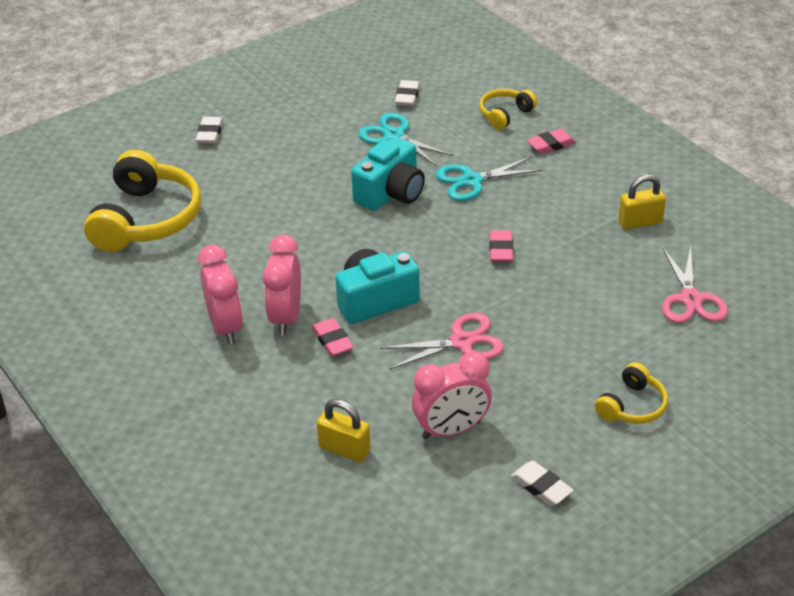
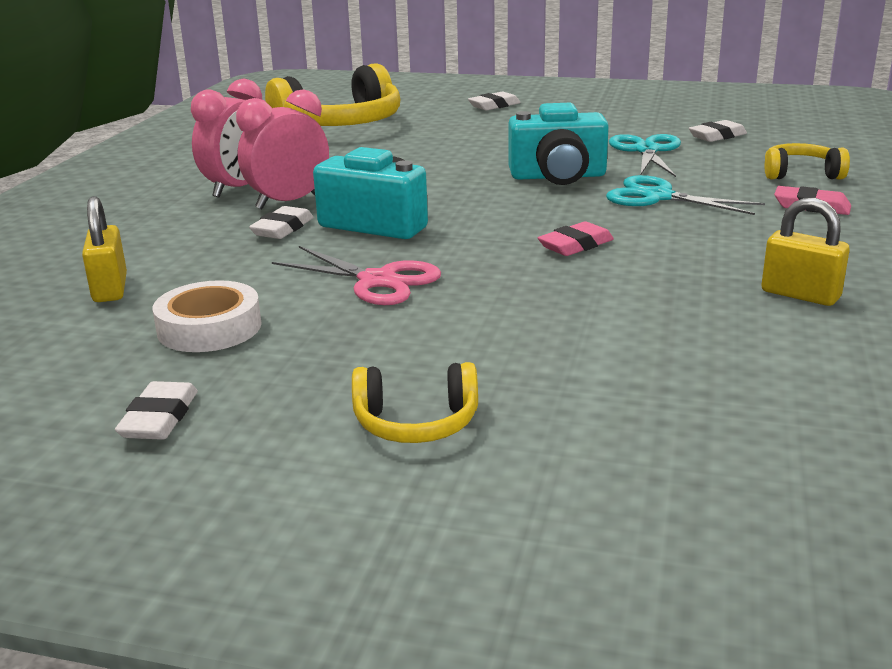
camera: 50 degrees right, 15 degrees down
(332, 341) = (282, 229): pink eraser -> white eraser
(451, 430) = (209, 328): pink clock -> white tape
(690, 299) = (723, 382): pink scissors -> none

